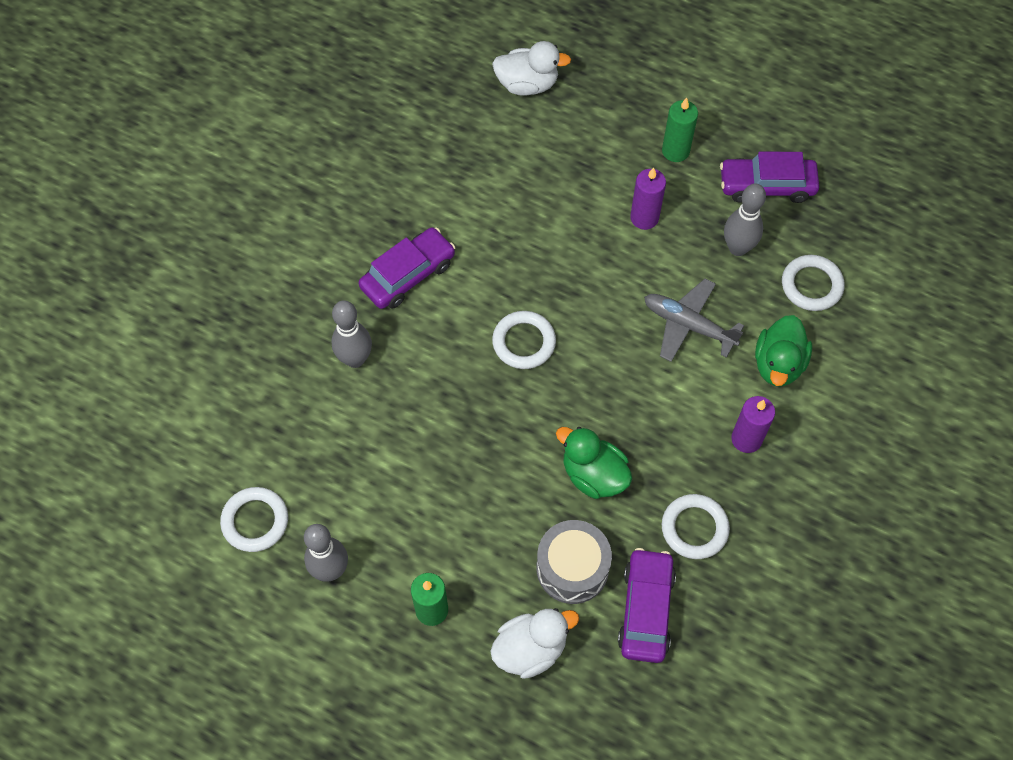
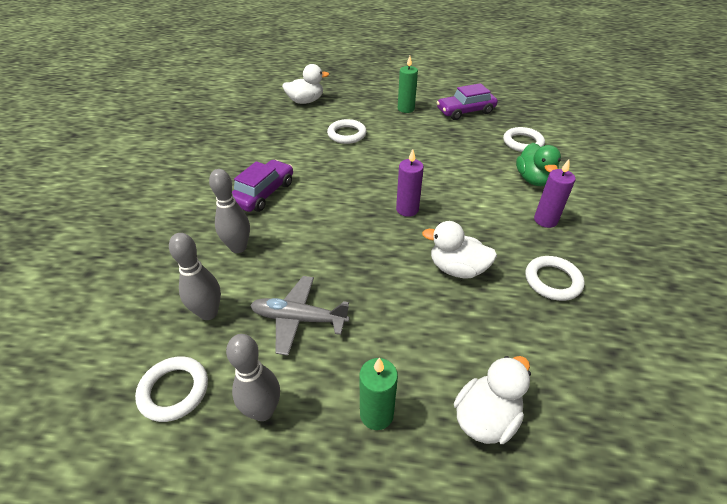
camera: 20 degrees left, 20 degrees down
(524, 342) = (362, 208): white ring -> white ring (347, 134)
(572, 568) = (481, 337): grey drum -> none
(593, 475) = (457, 269): green duck -> white duck
(644, 218) = (405, 136): purple candle -> purple candle (407, 209)
(646, 609) = (559, 349): purple car -> none
(688, 325) = (465, 175): grey plane -> grey plane (298, 319)
(737, 248) = (469, 137): grey bowling pin -> grey bowling pin (208, 313)

